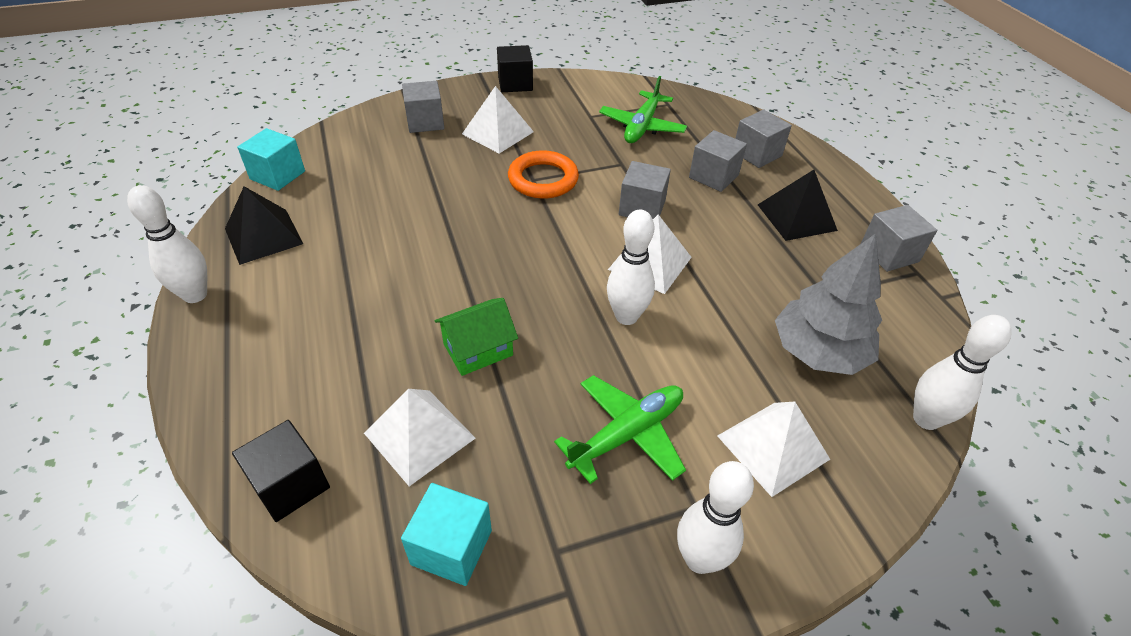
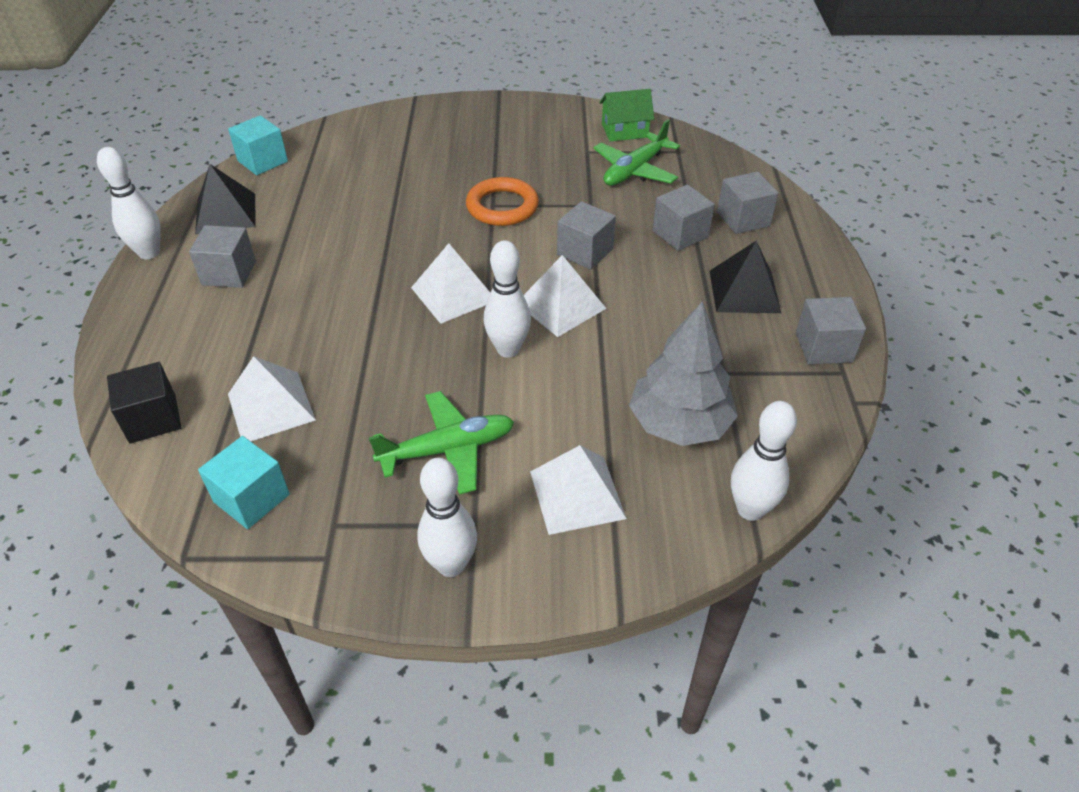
camera: 20 degrees right, 0 degrees up
(425, 122) = (419, 132): grey cube -> grey cube (229, 273)
(478, 349) = (357, 348): green house -> green house (624, 131)
(498, 133) = (483, 153): white pyramid -> white pyramid (453, 294)
(515, 83) = (528, 106): black cube -> none

